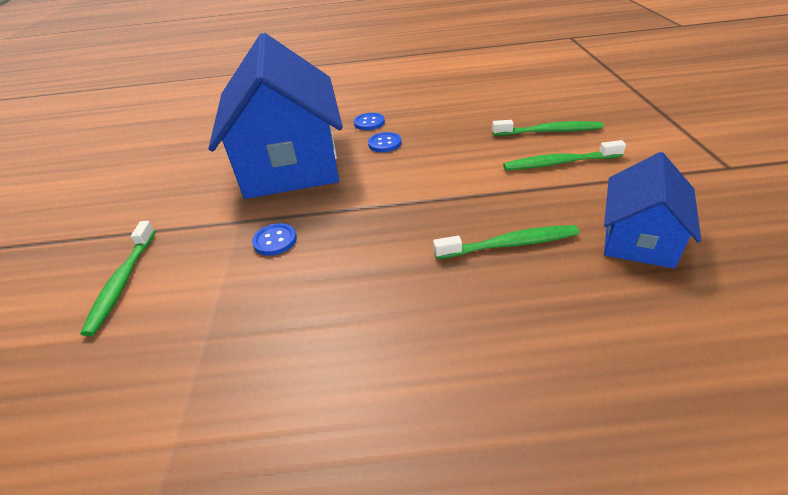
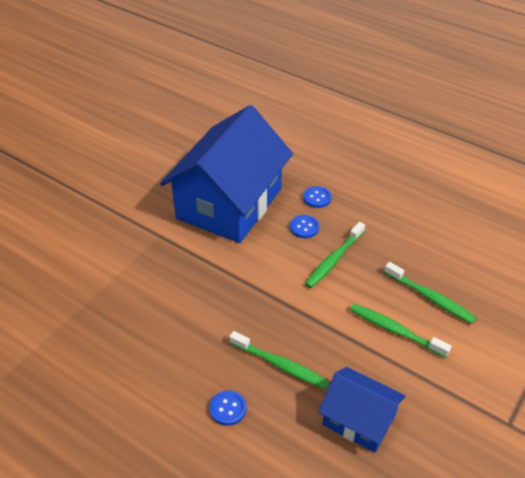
camera: 35 degrees right, 5 degrees up
(123, 282) = (73, 239): green toothbrush -> green toothbrush (334, 260)
(275, 240) = (164, 265): blue button -> blue button (228, 409)
(638, 238) = (359, 420): blue house -> blue house turned 60 degrees clockwise

